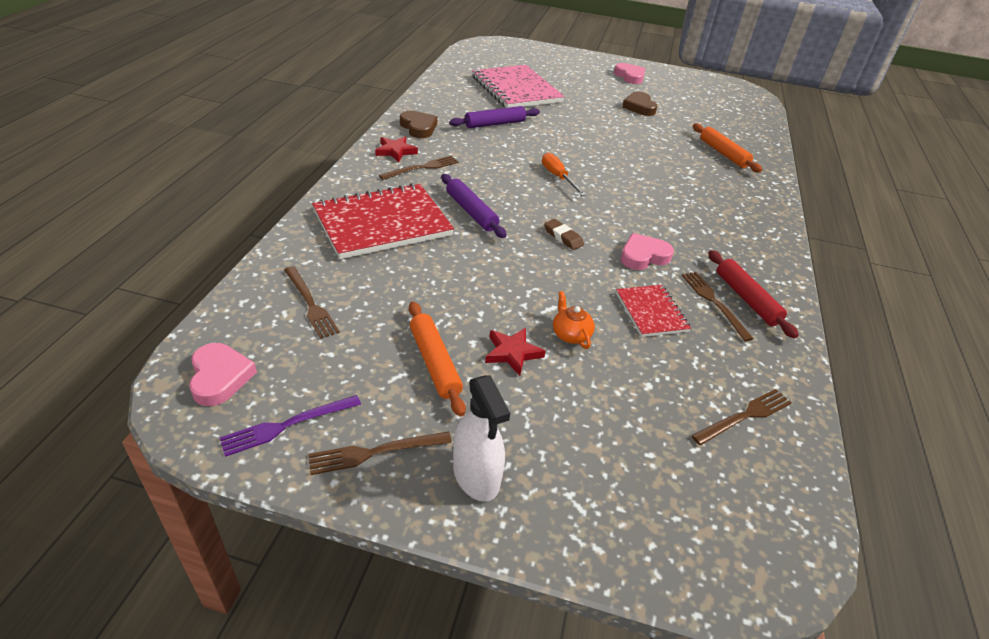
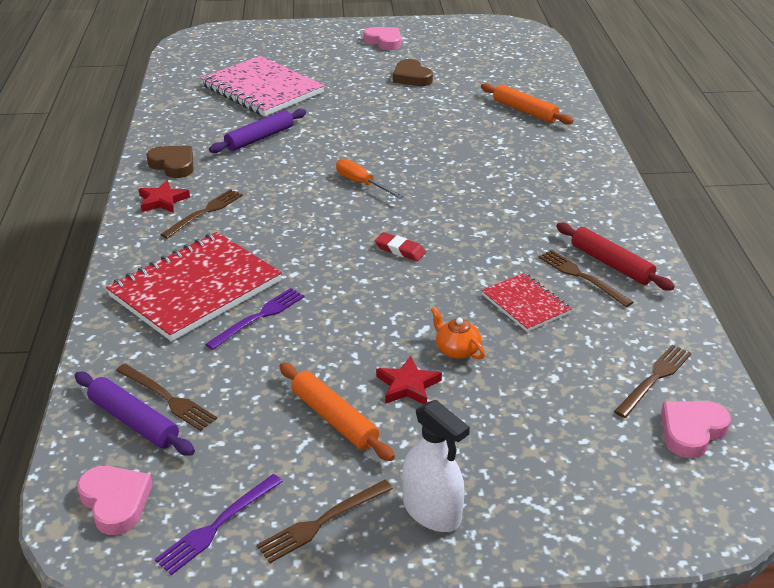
camera: 15 degrees left, 5 degrees down
(419, 259) = (259, 317): none -> purple fork
(471, 212) = (287, 248): purple rolling pin -> purple rolling pin (134, 421)
(563, 237) = (400, 250): brown eraser -> red eraser
(643, 256) = (492, 248): pink heart -> pink heart (691, 431)

